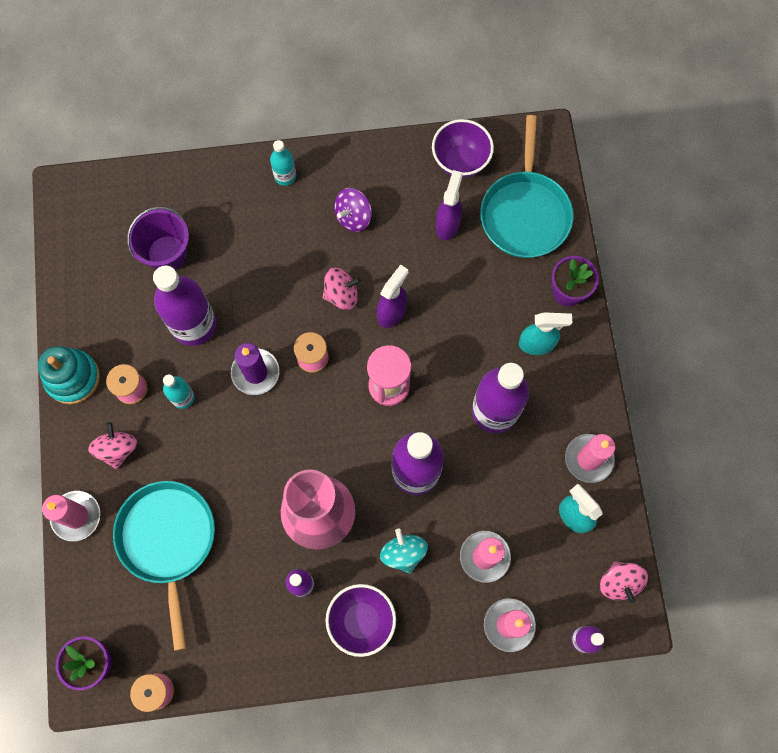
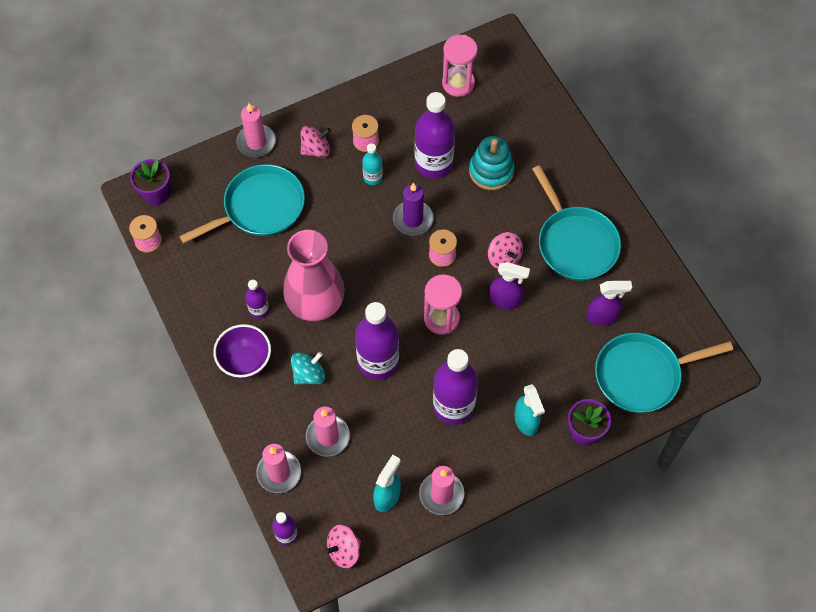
camera: 70 degrees right, 10 degrees down
(73, 378) = (358, 100): turquoise stacking toy -> turquoise stacking toy (491, 171)
(101, 260) = (458, 83): none -> pink hourglass
(167, 254) = (483, 124): purple bucket -> none
(285, 176) = (587, 182): turquoise bottle -> none
(353, 217) = (575, 243): purple spinning top -> turquoise pan
(460, 161) = (665, 308): purple bowl -> none

